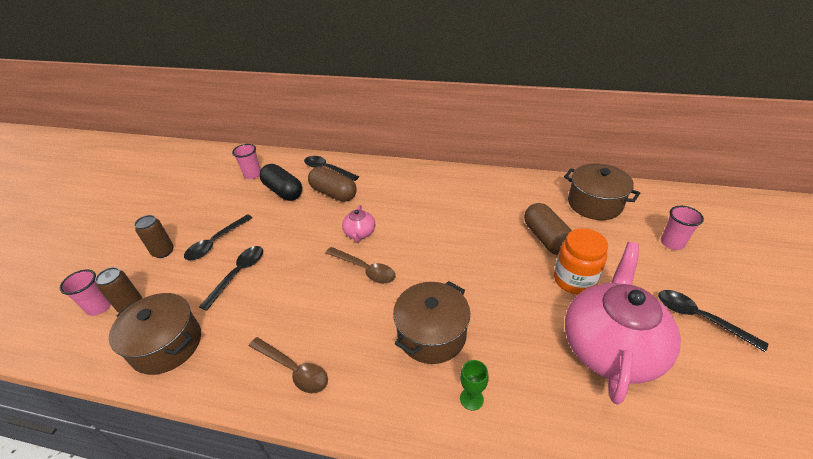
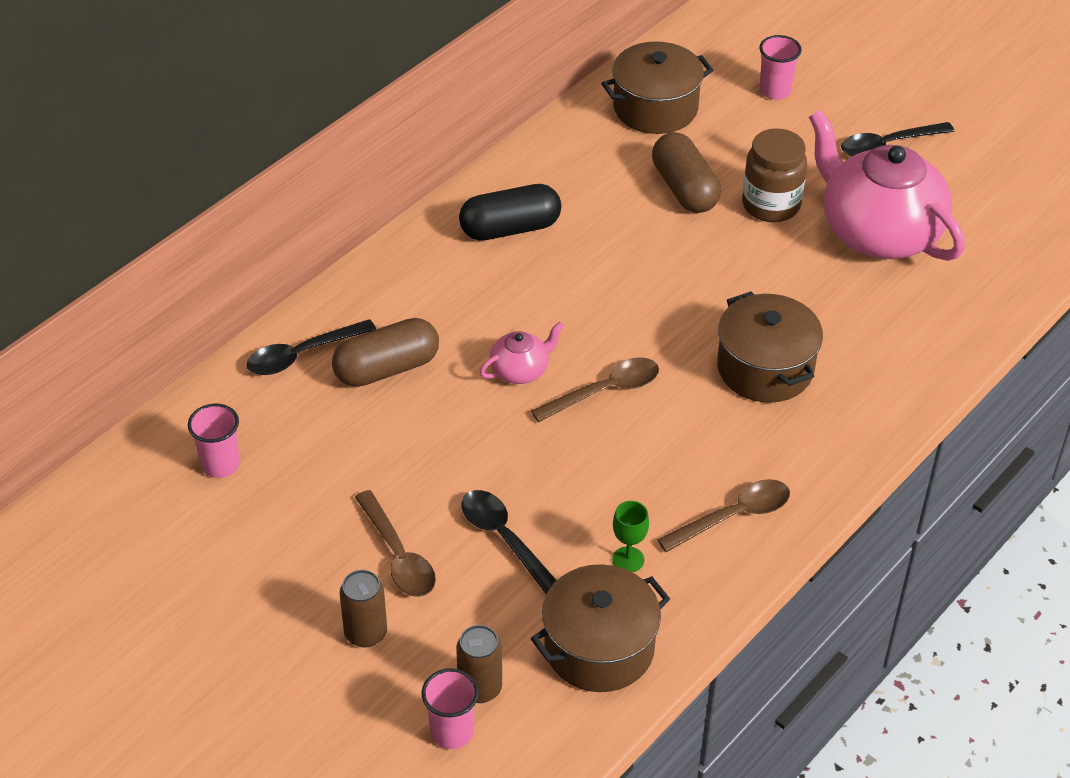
camera: 65 degrees left, 5 degrees up
(215, 243) = (398, 556): black spoon -> brown spoon
(283, 191) = (320, 433): black capsule -> black capsule (510, 228)
(360, 233) = (520, 370): pink teapot -> pink teapot turned 60 degrees counterclockwise
(471, 399) = (871, 372): green goblet -> green goblet (628, 559)
(546, 238) = (684, 189): brown capsule -> brown capsule turned 60 degrees clockwise
(574, 280) = (771, 205): orange jar -> brown jar

